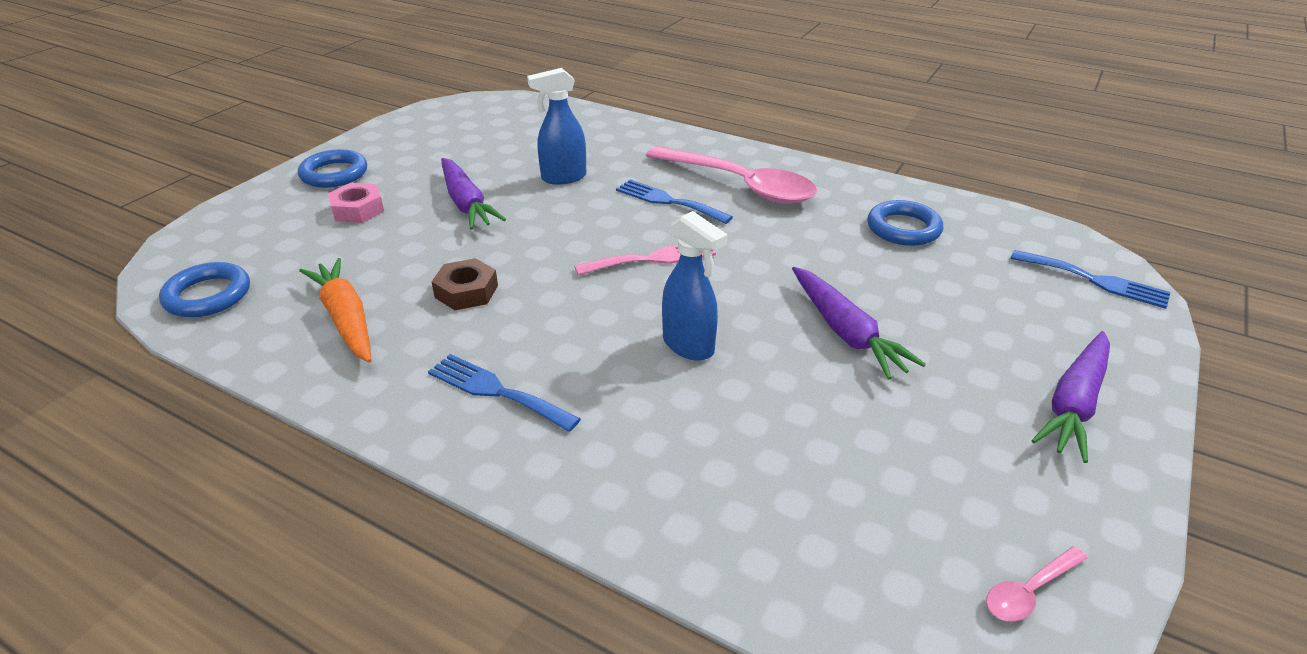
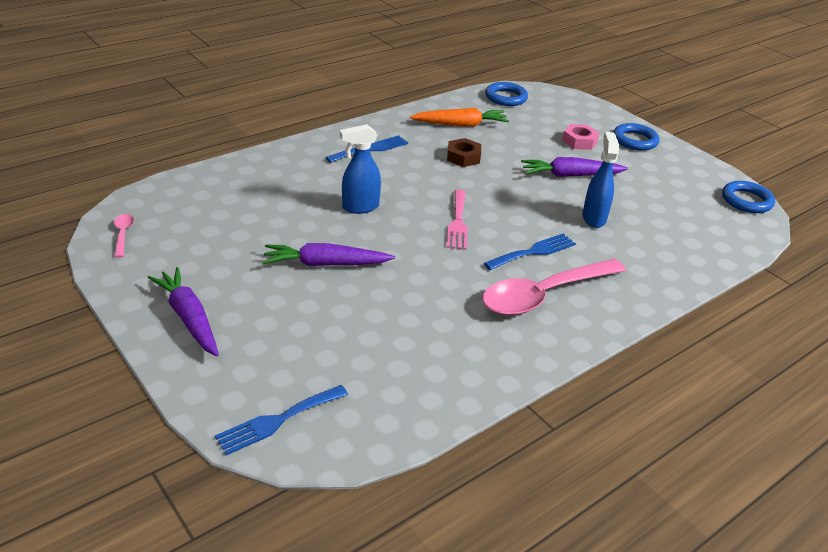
camera: 110 degrees right, 0 degrees up
(903, 228) = (424, 352): blue ring -> blue ring (746, 201)

